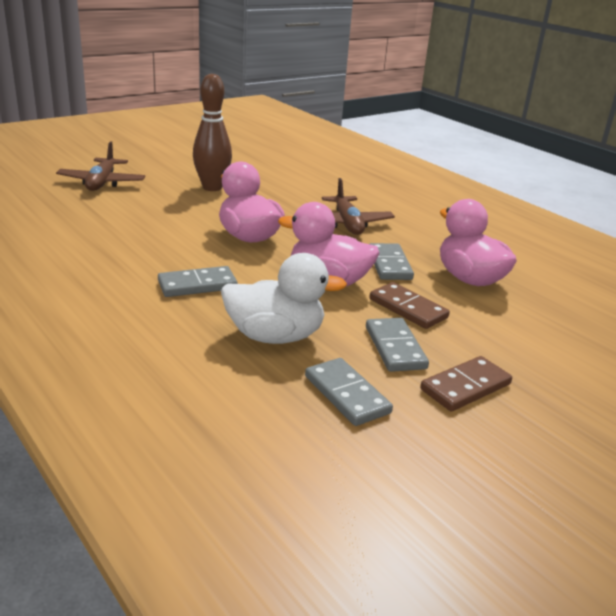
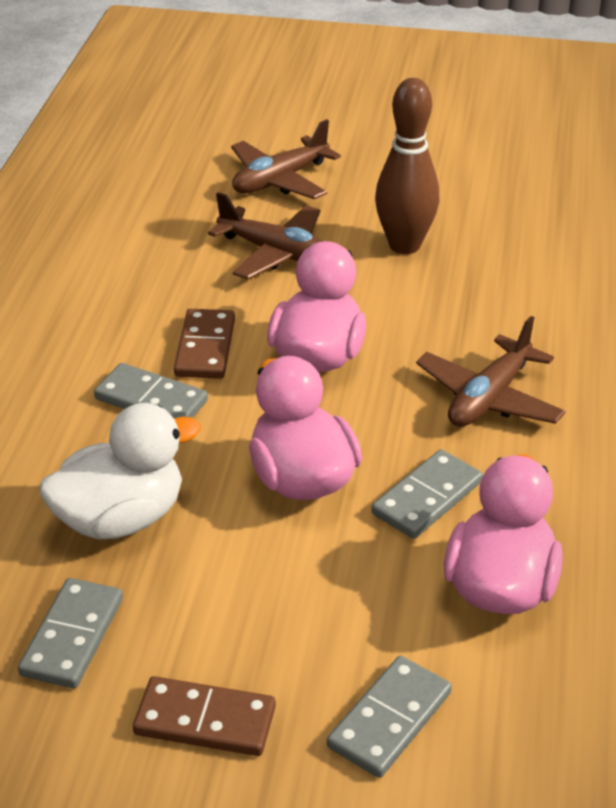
camera: 50 degrees right, 10 degrees up
(153, 209) = (275, 253): none -> brown plane
(275, 336) = (121, 518): white duck -> white duck turned 75 degrees counterclockwise
(395, 347) = (219, 618): grey domino -> grey domino (390, 720)
(408, 308) = (329, 577): brown domino -> brown domino (205, 348)

